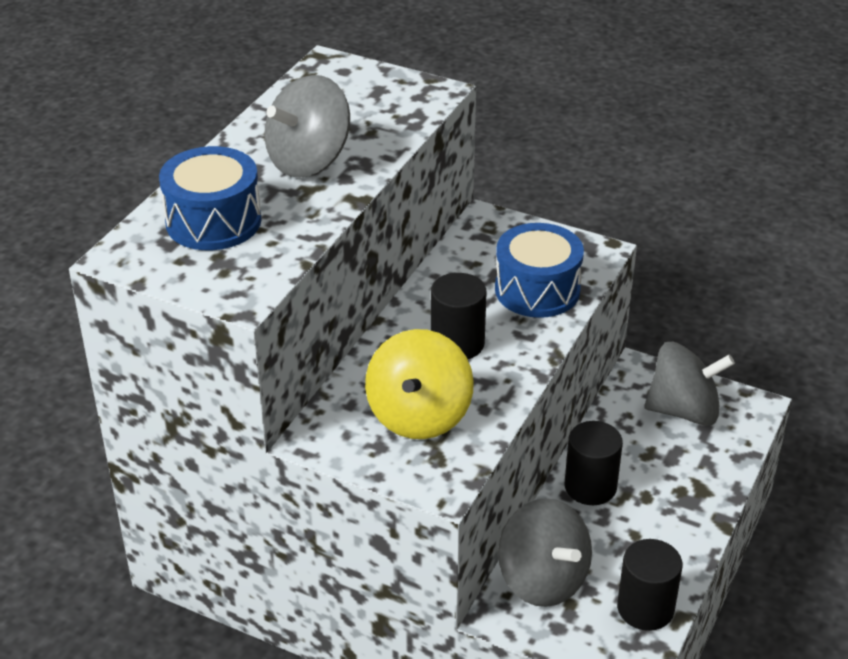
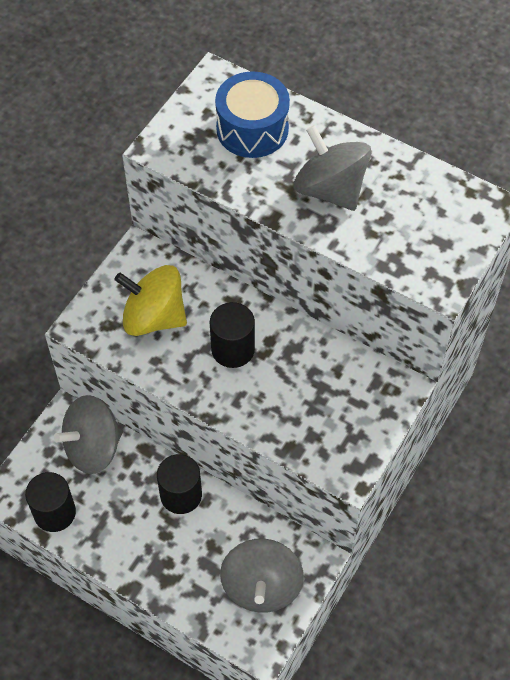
camera: 95 degrees right, 20 degrees up
(537, 290) = (296, 416): blue drum -> none

